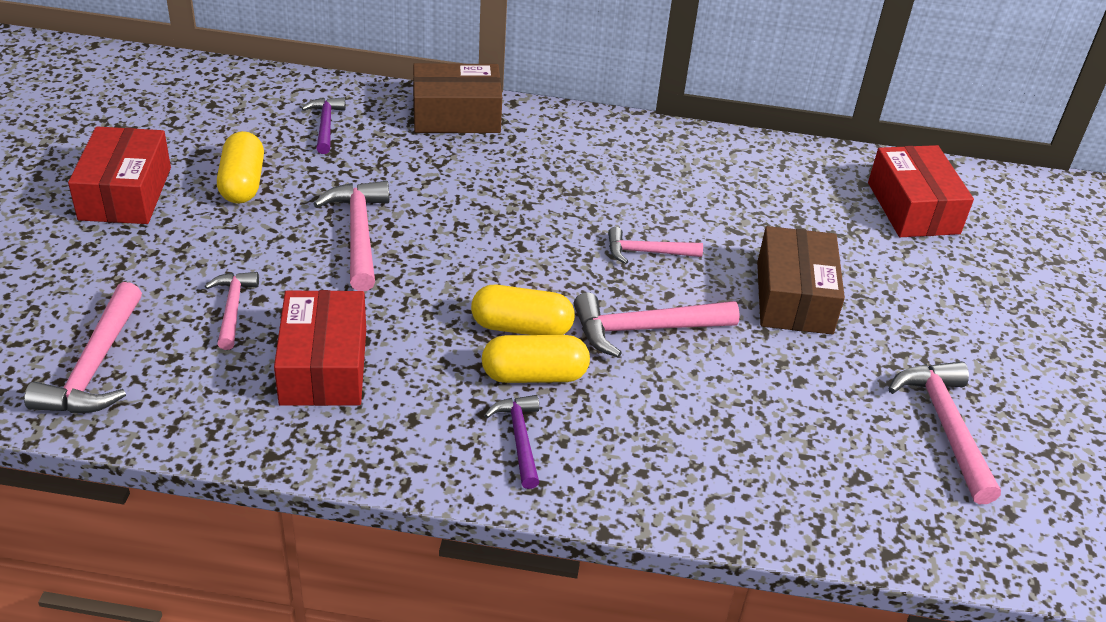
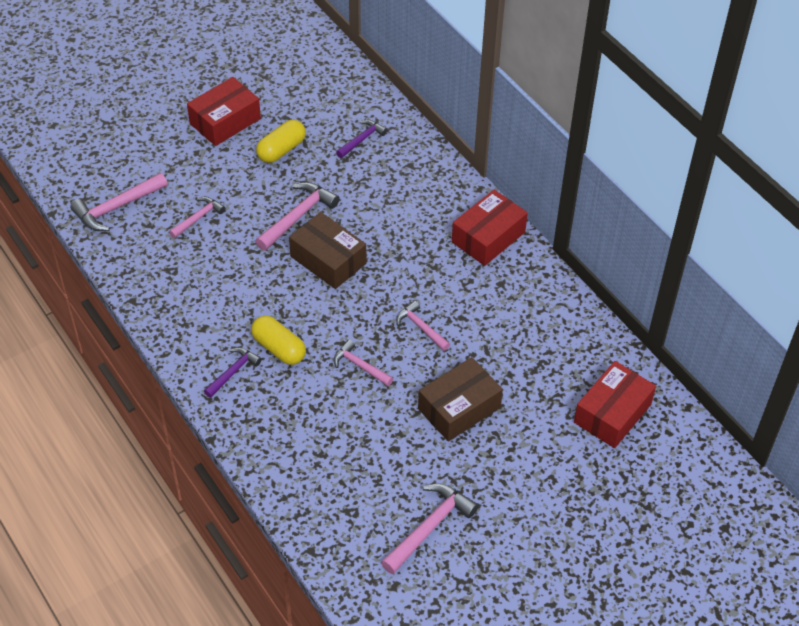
camera: 50 degrees right, 10 degrees up
(324, 366) = (200, 275): red box -> red box (488, 237)
(456, 116) = (436, 177): brown box -> brown box (328, 260)
(521, 327) = (305, 321): yellow capsule -> none
(645, 329) = (360, 366): pink hammer -> pink hammer, size x0.63

